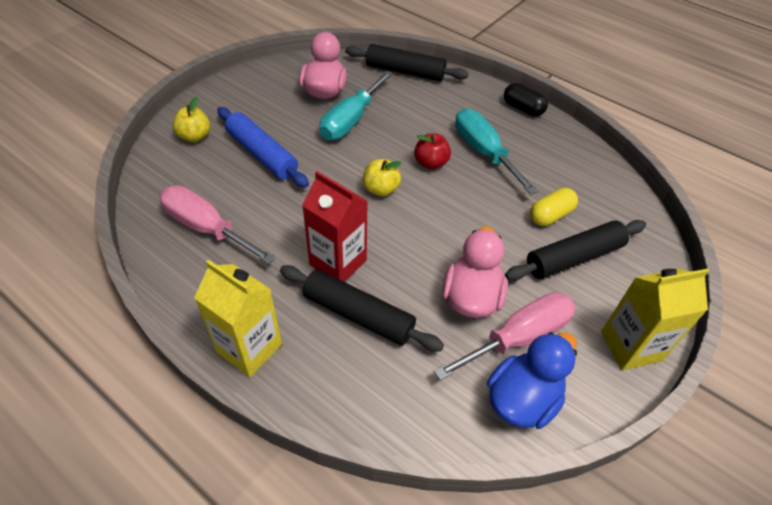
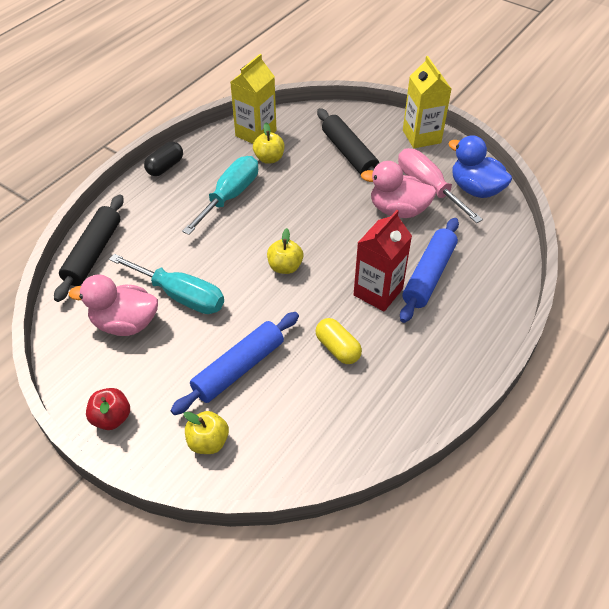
camera: 90 degrees left, 0 degrees up
(206, 228) = (352, 399): pink screwdriver -> none
(249, 348) = (477, 342): yellow carton -> yellow carton (256, 133)
(358, 315) = (429, 275): black rolling pin -> blue rolling pin
(431, 163) = (246, 232): red apple -> red apple (111, 418)
(484, 152) = (230, 196): turquoise screwdriver -> turquoise screwdriver turned 150 degrees clockwise
(550, 183) = (269, 158): none -> yellow apple
(550, 215) = (306, 161): yellow capsule -> yellow capsule (337, 348)

